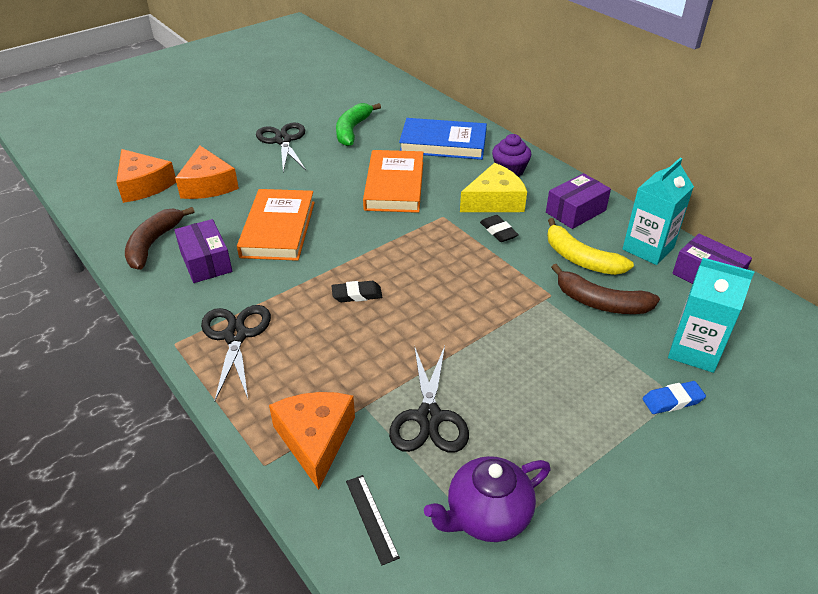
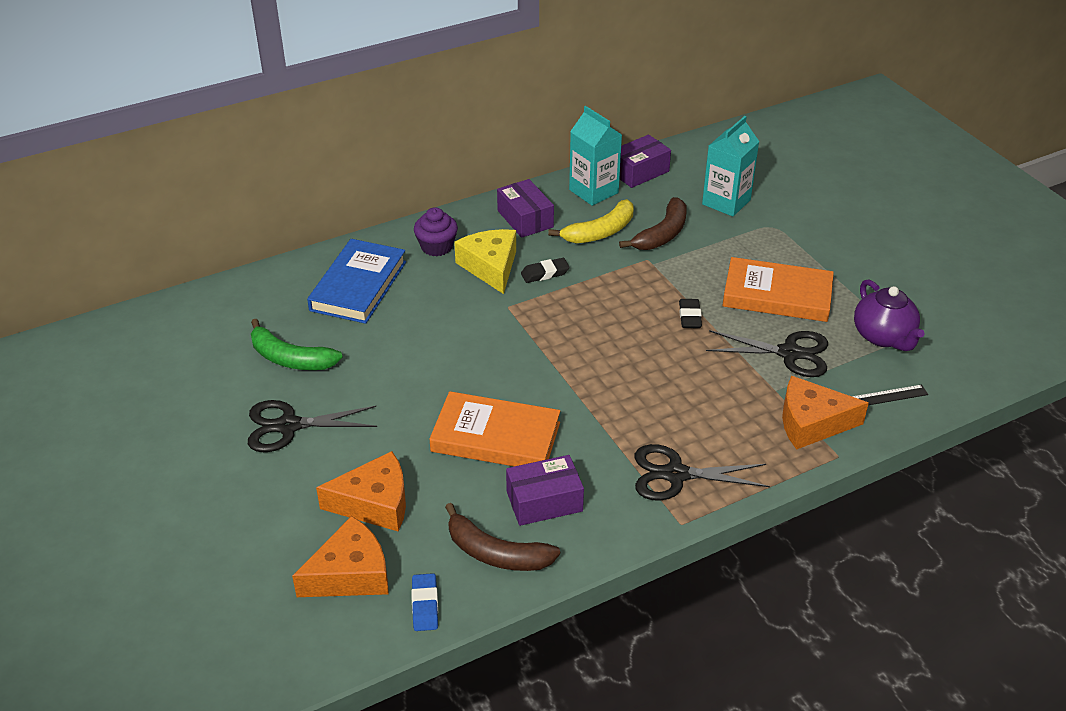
camera: 80 degrees left, 0 degrees up
(357, 294) = (625, 382): black eraser -> black eraser (690, 316)
(394, 186) = (436, 335): orange book -> orange book (777, 295)
(672, 400) = (777, 226): blue eraser -> blue eraser (425, 605)

